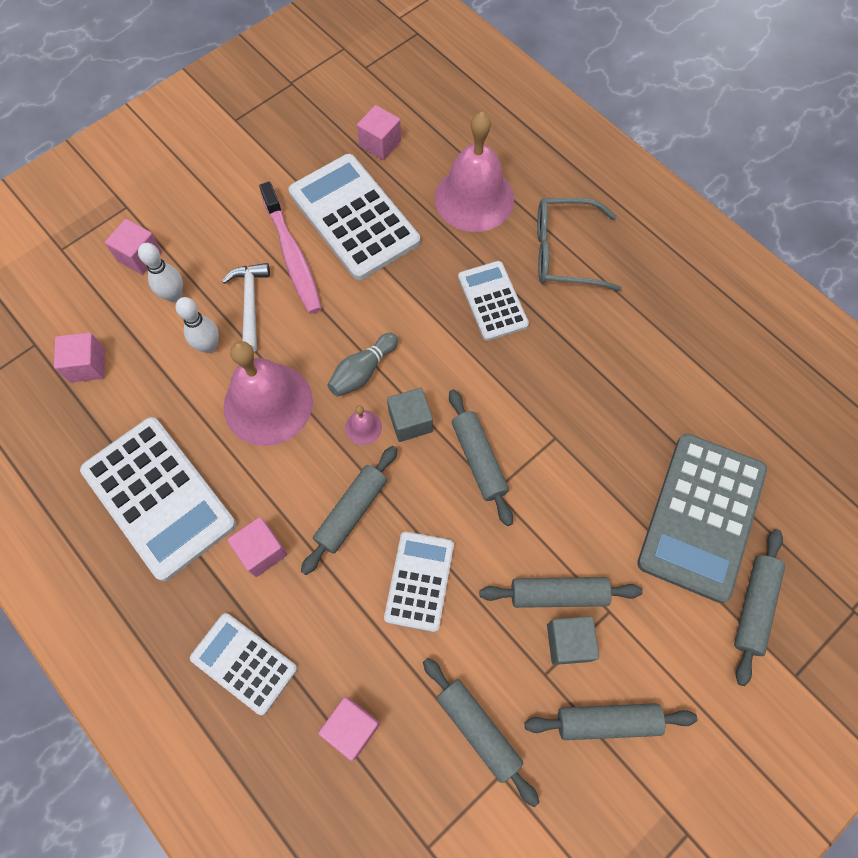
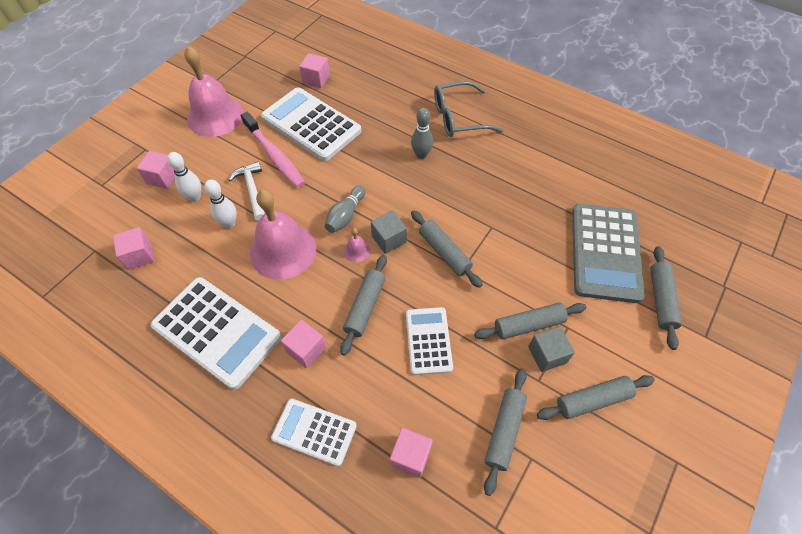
camera: 15 degrees left, 10 degrees down
(474, 198) = (389, 98): pink bell -> pink bell (215, 116)
(478, 729) = (504, 431): grey rolling pin -> grey rolling pin turned 75 degrees clockwise
(492, 301) = (421, 155): white calculator -> grey bowling pin

